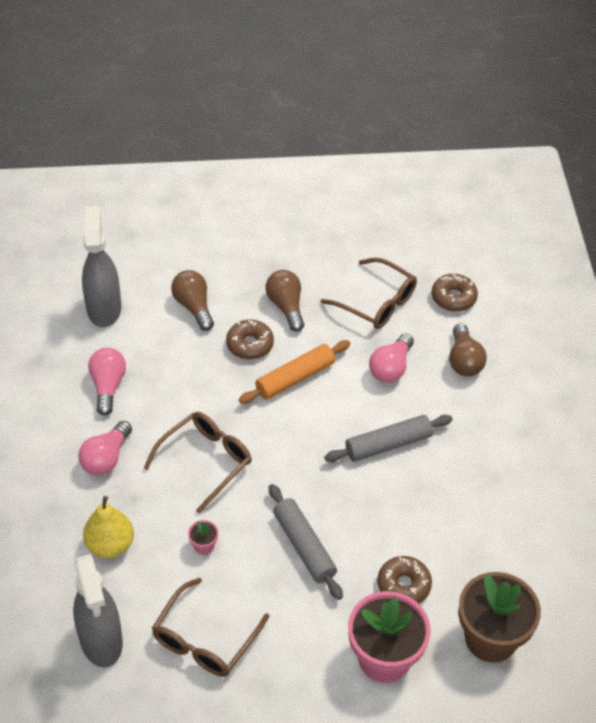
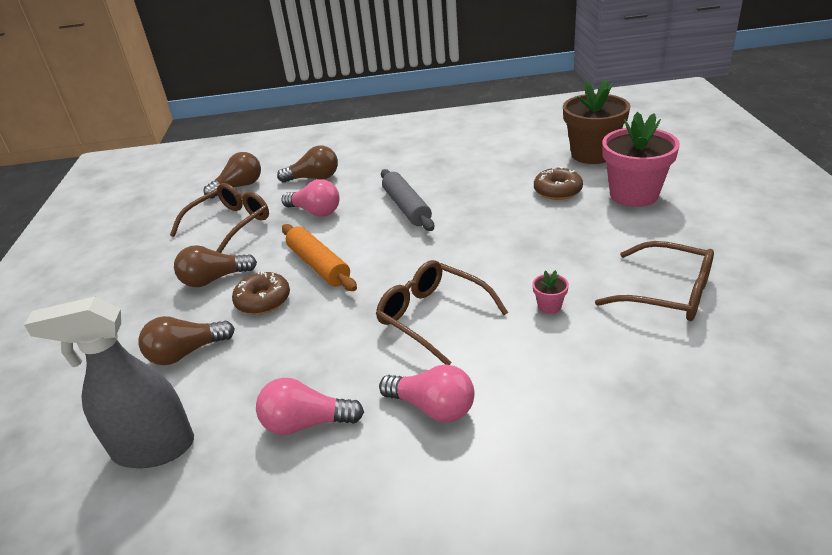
camera: 85 degrees left, 15 degrees down
(101, 641) = (712, 374): grey spray bottle -> none
(110, 545) = (571, 384): yellow pear -> none
(304, 546) = (532, 243): grey rolling pin -> none
(453, 298) = (239, 187): brown donut -> brown light bulb

